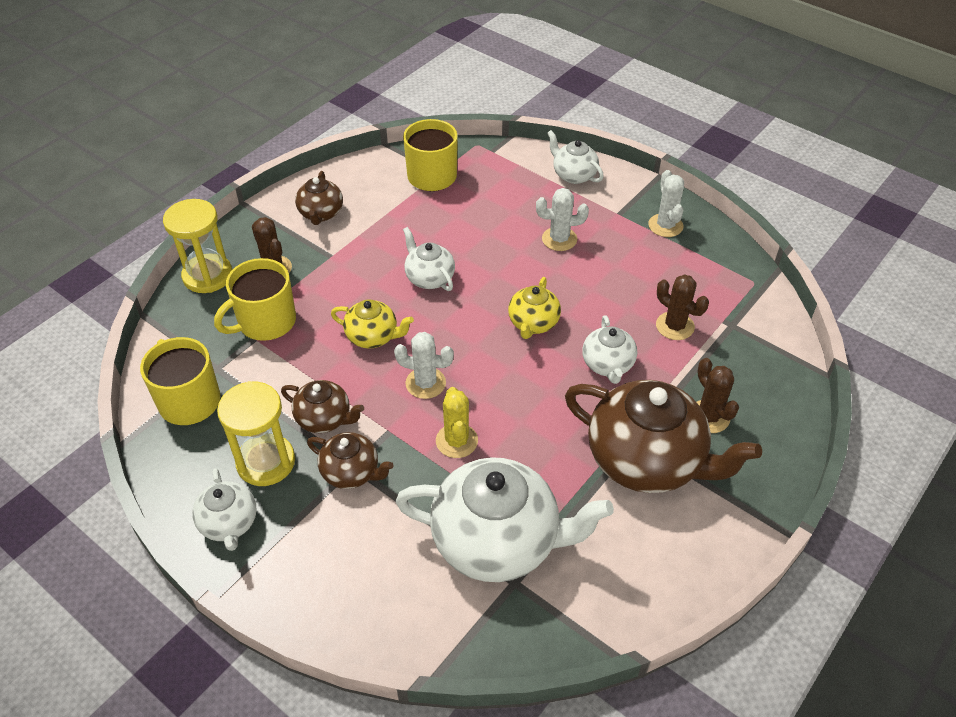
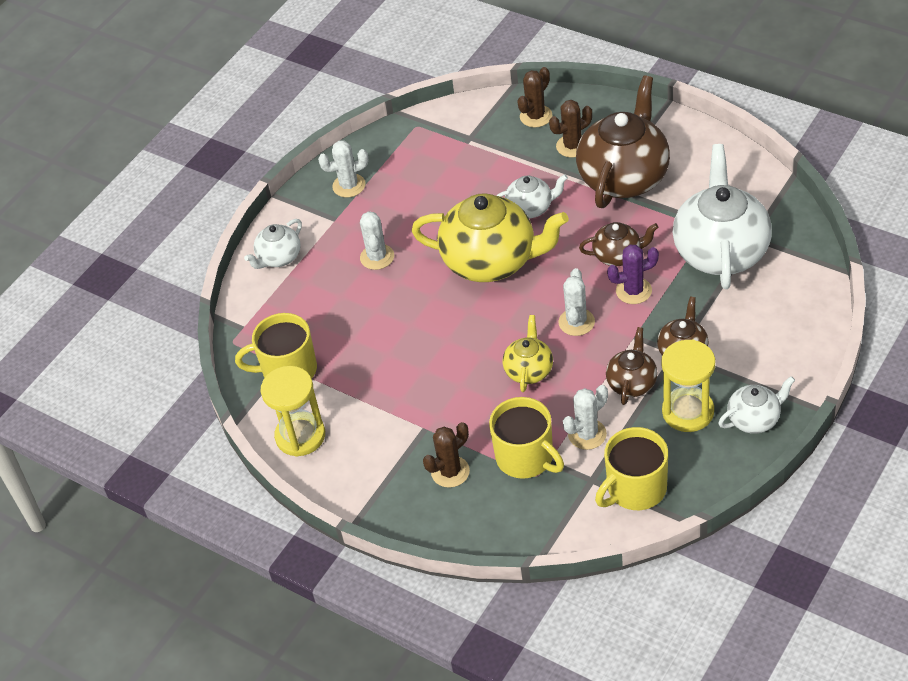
camera: 90 degrees left, 0 degrees up
(207, 276) = (469, 526): yellow hourglass -> yellow hourglass (300, 436)
(273, 372) = (587, 434): none -> white cactus
(321, 214) = (360, 453): brown teapot -> brown teapot (618, 255)
(429, 278) = (444, 344): white teapot -> none
(456, 441) = (633, 291): yellow cactus -> purple cactus
(533, 323) = (491, 261): yellow teapot -> yellow teapot, size x2.00
(675, 326) = (478, 171): brown cactus -> brown cactus (536, 116)

